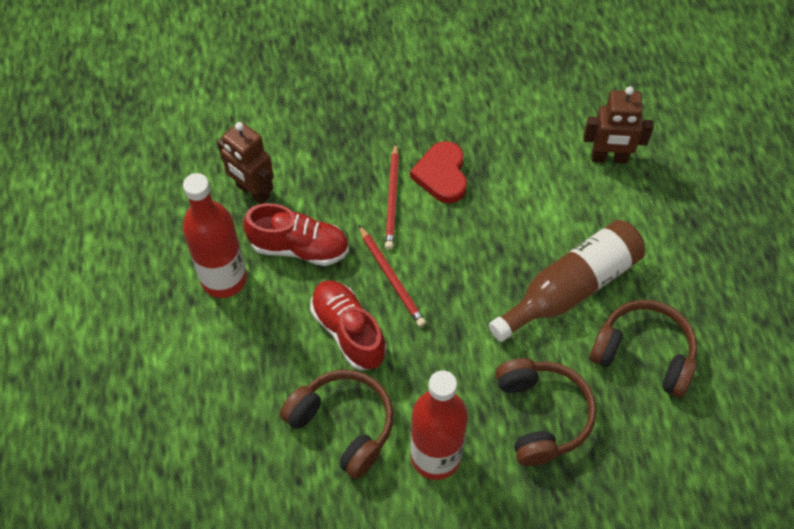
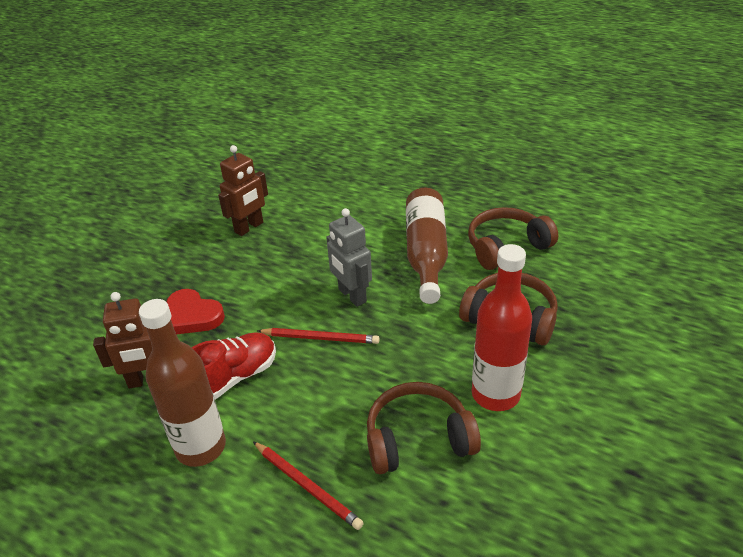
camera: 50 degrees left, 20 degrees down
(224, 279) = (201, 447): red bottle -> brown bottle
(348, 331) = (338, 389): red shoe -> none
(392, 198) = (257, 302): red pencil -> red pencil (307, 486)
(442, 175) = (271, 268): red heart -> red heart (193, 316)
(461, 265) = (352, 296): none -> grey robot
(609, 158) = (352, 191): brown robot -> brown robot (249, 227)

